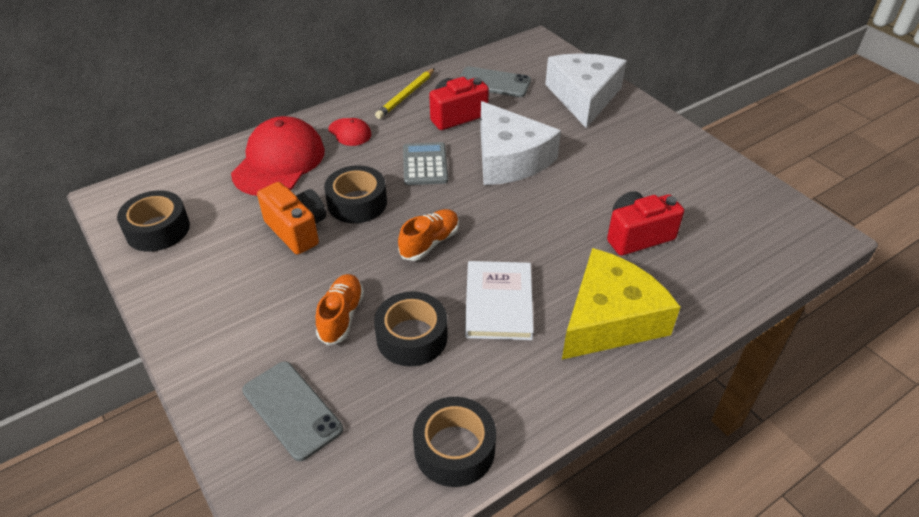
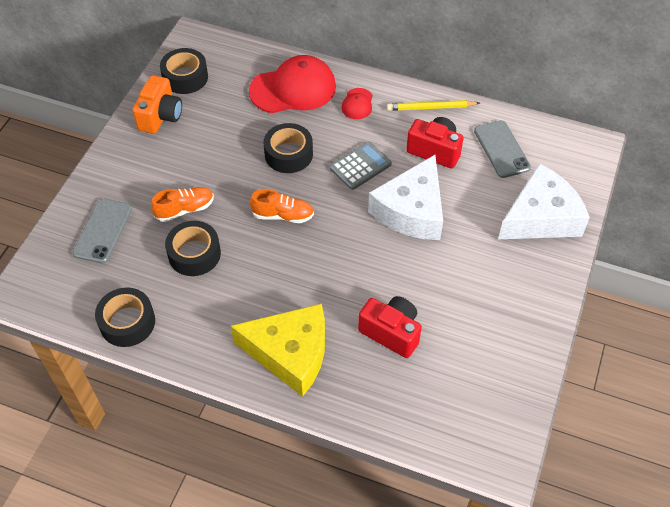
camera: 55 degrees right, 10 degrees up
(297, 230) = (238, 141): orange camera -> orange camera (160, 116)
(498, 303) = (257, 283): white book -> none

